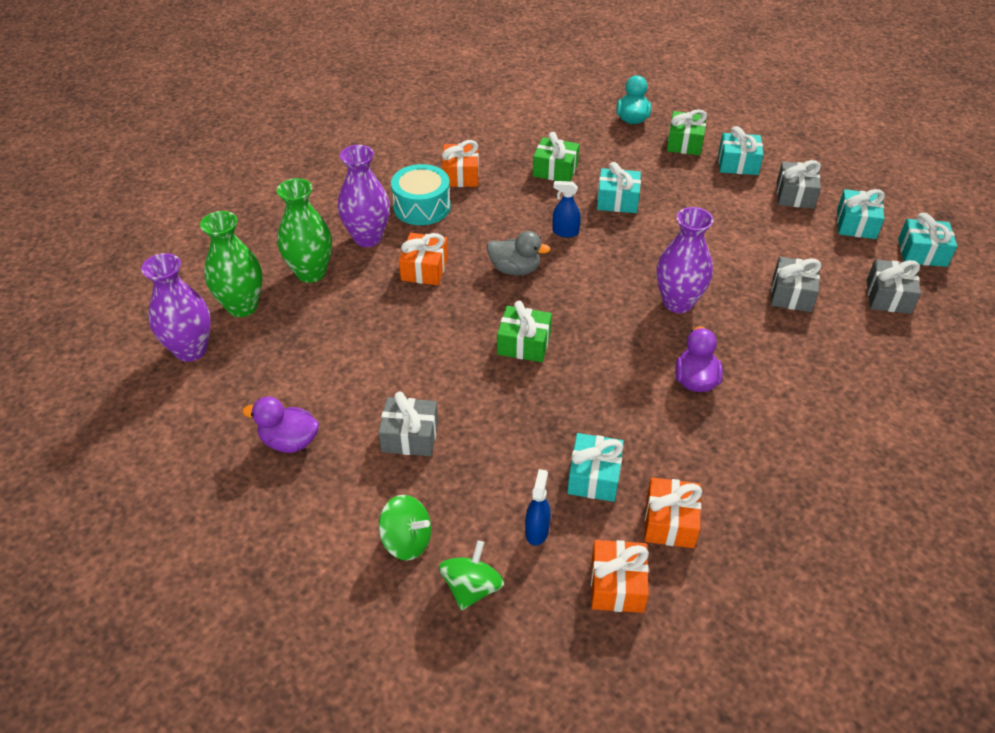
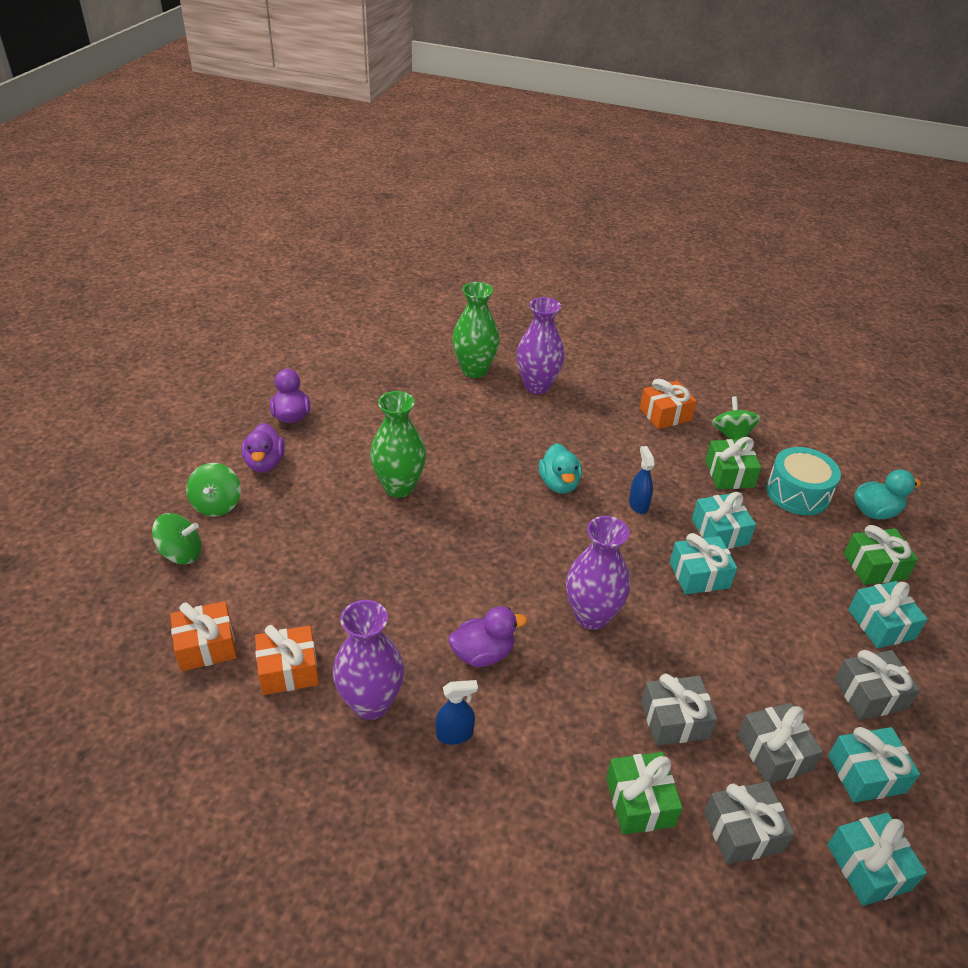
camera: 65 degrees right, 5 degrees down
(191, 350) = (359, 342): purple vase -> purple vase (371, 703)
(242, 306) = (416, 350): green vase -> green vase (399, 487)
(360, 482) = (265, 463): none -> purple duck
(410, 436) = (322, 476): grey gift -> grey gift (774, 752)
(422, 207) = (601, 404): turquoise drum -> turquoise drum (798, 493)
(424, 269) = (521, 428): orange gift -> none
(509, 150) = (731, 435): none -> green spinning top
(515, 269) = (559, 484): grey duck -> turquoise duck
(524, 344) = (464, 515): green gift -> green gift (639, 802)
(537, 531) = (249, 578): blue spray bottle -> blue spray bottle (455, 734)
(594, 477) = (323, 602): turquoise gift -> turquoise gift (699, 575)

